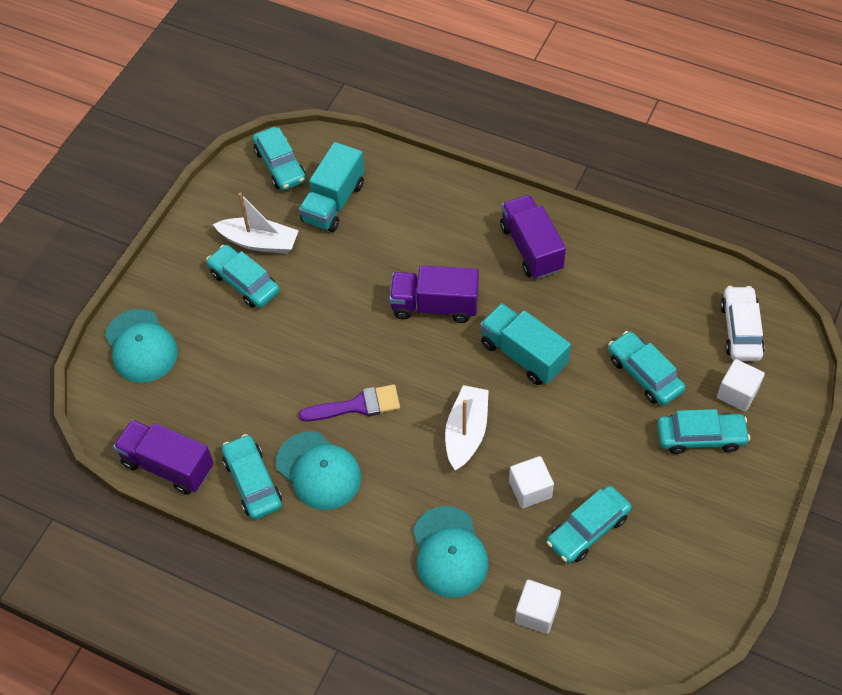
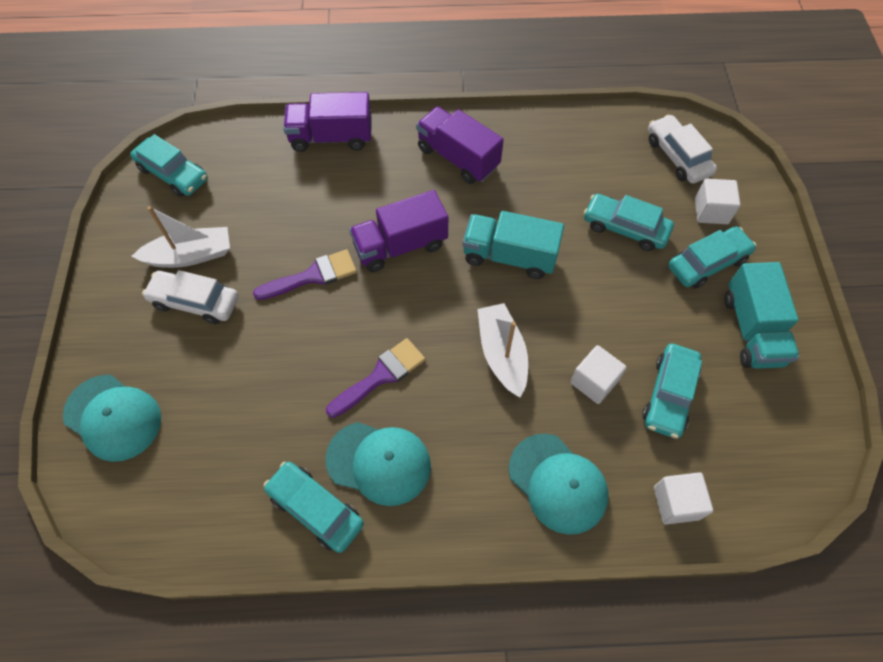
camera: 30 degrees left, 5 degrees up
(168, 465) = (211, 537): purple truck -> purple truck (331, 137)
(244, 282) = (195, 302): turquoise car -> white car
(333, 202) = (246, 188): turquoise truck -> turquoise truck (752, 330)
(348, 301) = (313, 276): none -> purple brush

